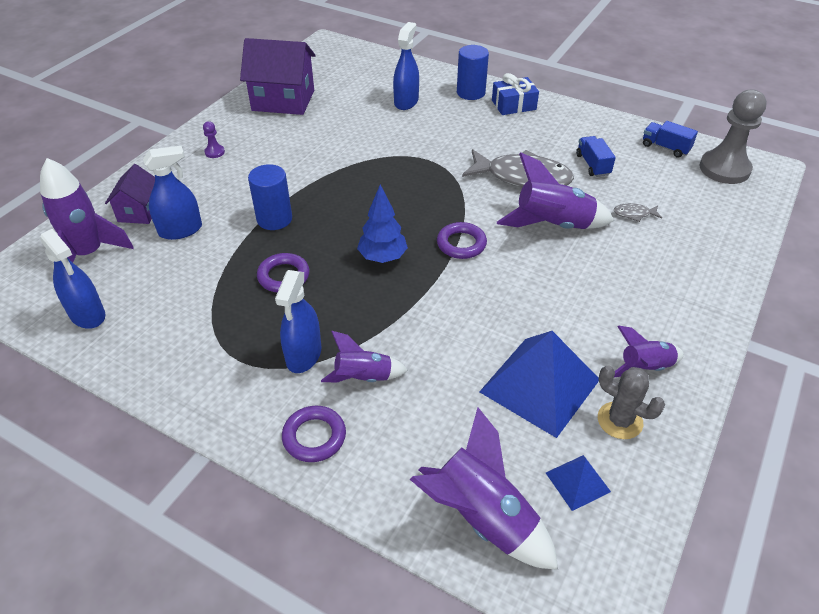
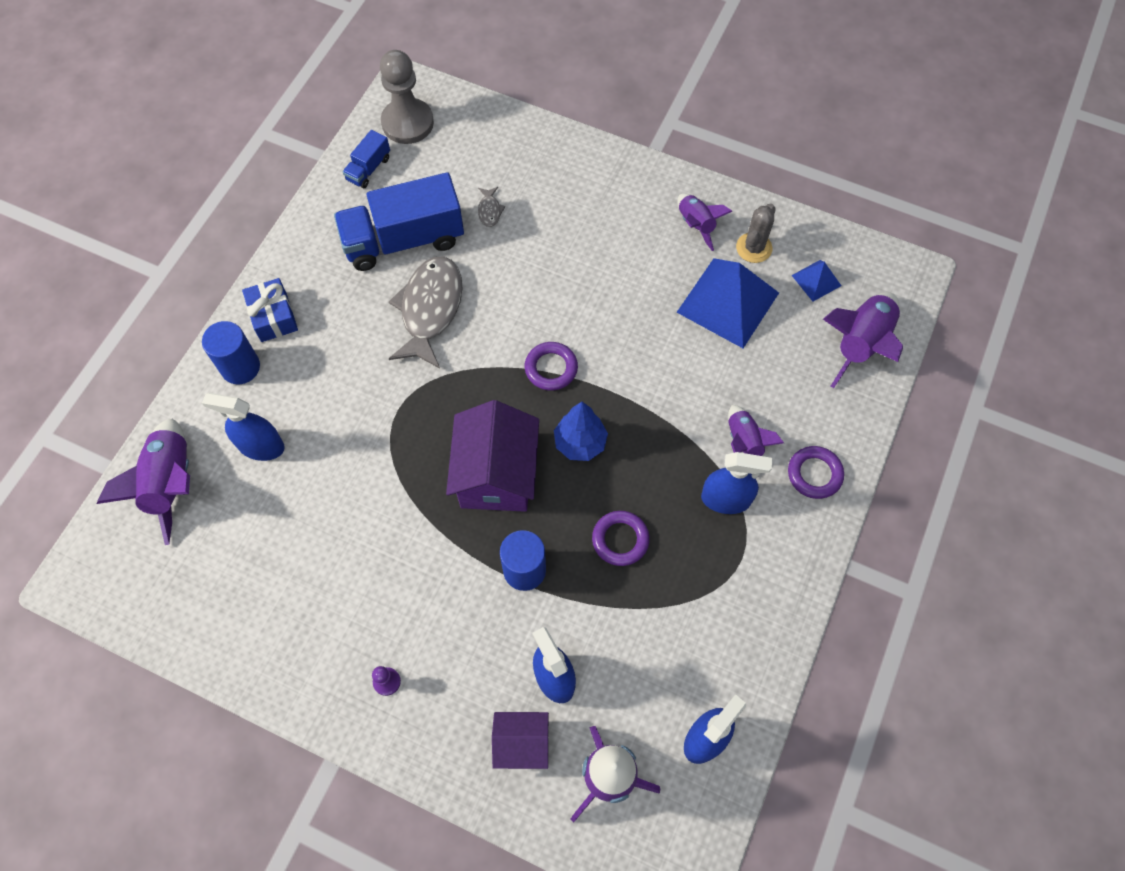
camera: 95 degrees left, 20 degrees up
(283, 100) = (251, 615): purple house -> purple house (496, 475)
(553, 225) = (513, 283): purple rocket -> purple rocket (171, 483)
(593, 165) = (404, 240): blue truck -> blue truck, size x2.16

